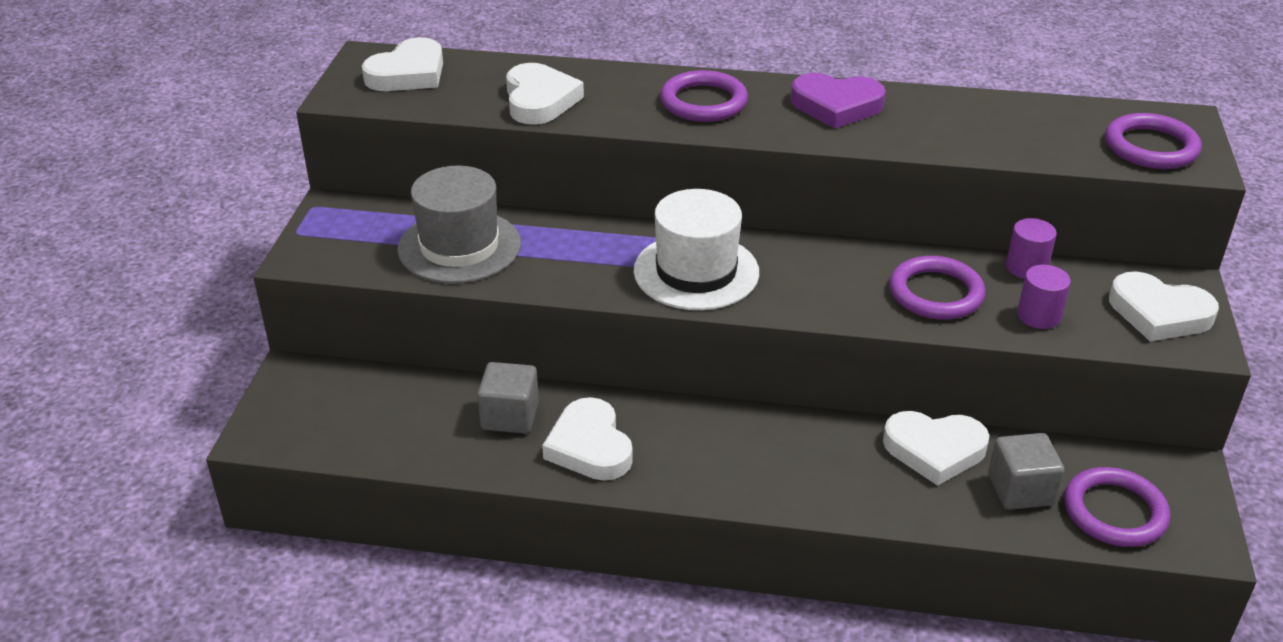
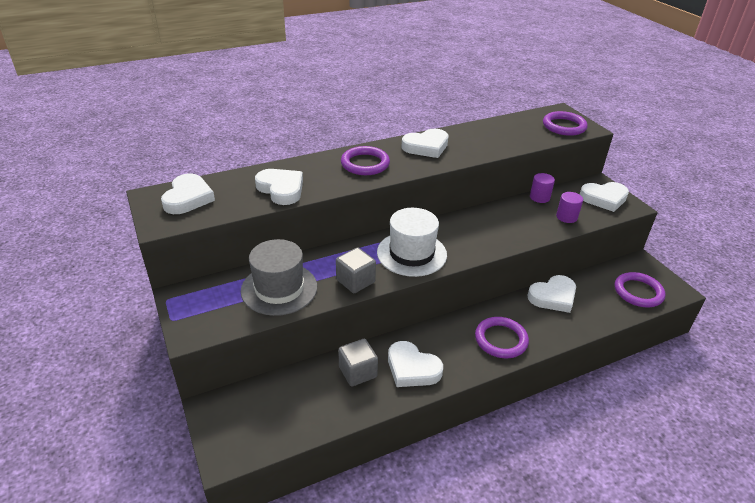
camera: 35 degrees left, 0 degrees up
(836, 106) = (426, 147): purple heart -> white heart
(935, 293) = (519, 222): purple ring -> purple ring (501, 340)
(1020, 490) = (599, 299): grey cube -> grey cube (355, 281)

